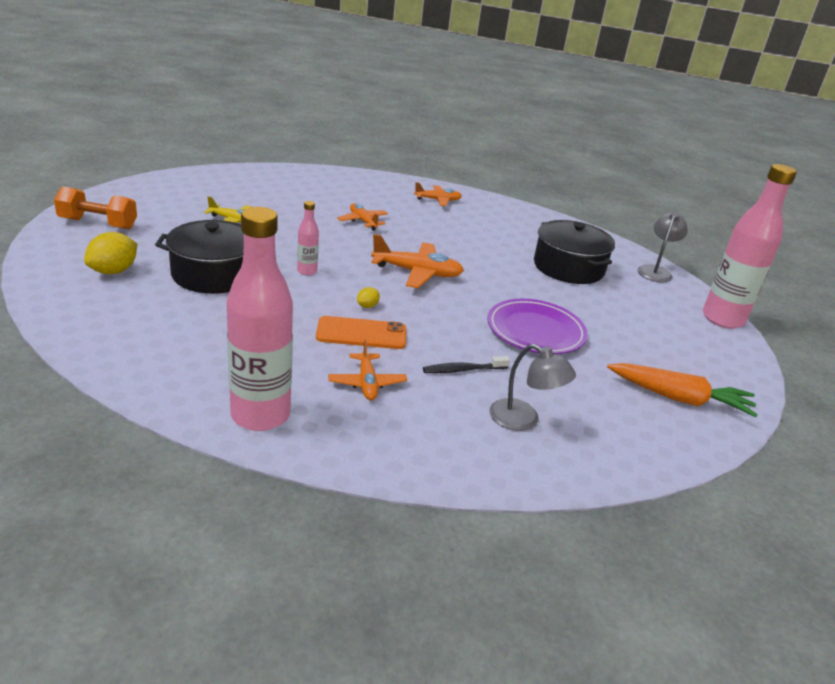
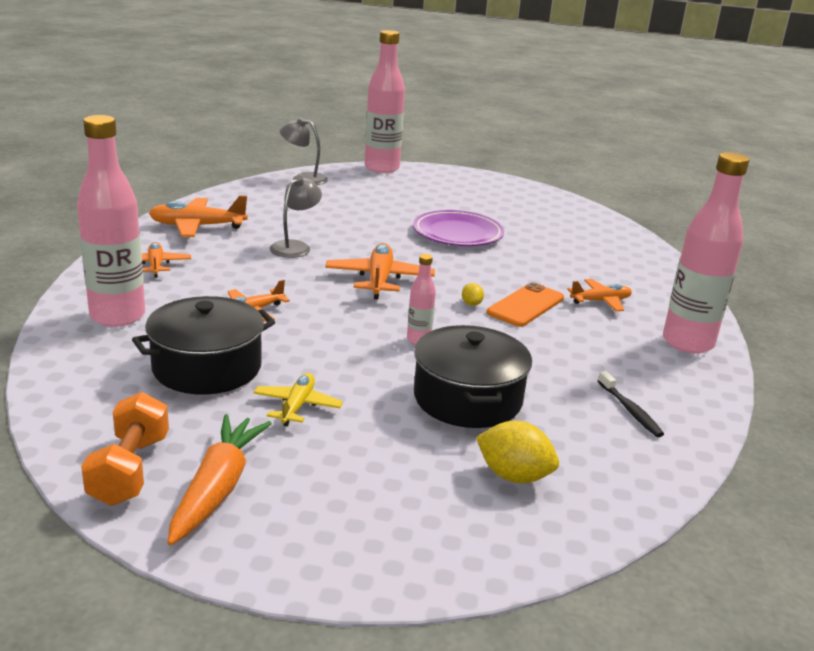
camera: 95 degrees left, 5 degrees down
(98, 224) = (372, 532): orange dumbbell -> orange dumbbell (130, 470)
(361, 186) = (117, 316): none -> pink bottle
(361, 333) = (525, 305): orange phone -> orange phone turned 45 degrees clockwise
(367, 306) = (471, 304): yellow lemon -> yellow lemon turned 45 degrees clockwise
(463, 370) = (544, 264): black toothbrush -> black toothbrush (630, 410)
(512, 217) = (197, 226): none -> orange plane
(523, 420) = (590, 246): grey lamp -> grey lamp (295, 246)
(568, 267) = (319, 211): black pot -> black pot (207, 367)
(679, 398) = (514, 197): orange carrot -> orange carrot (217, 488)

